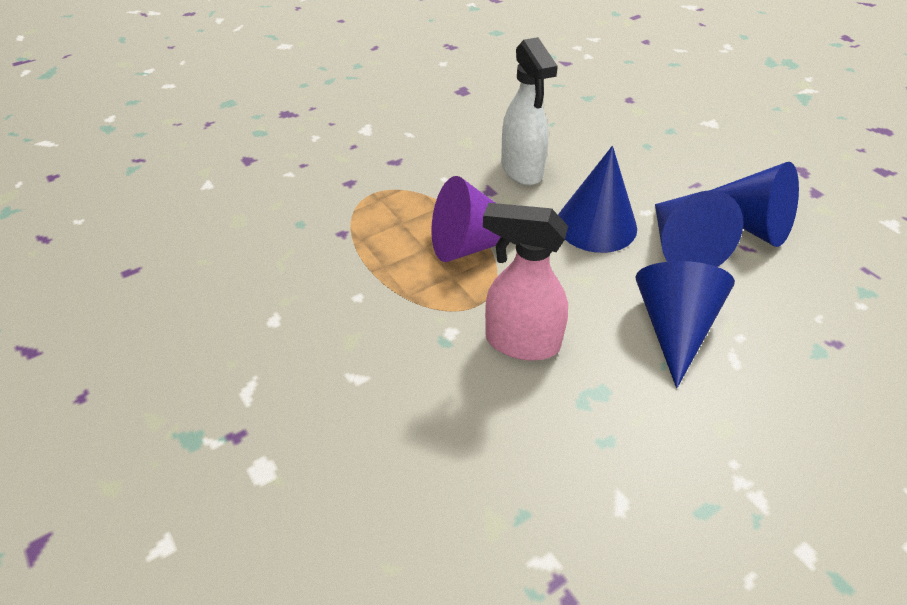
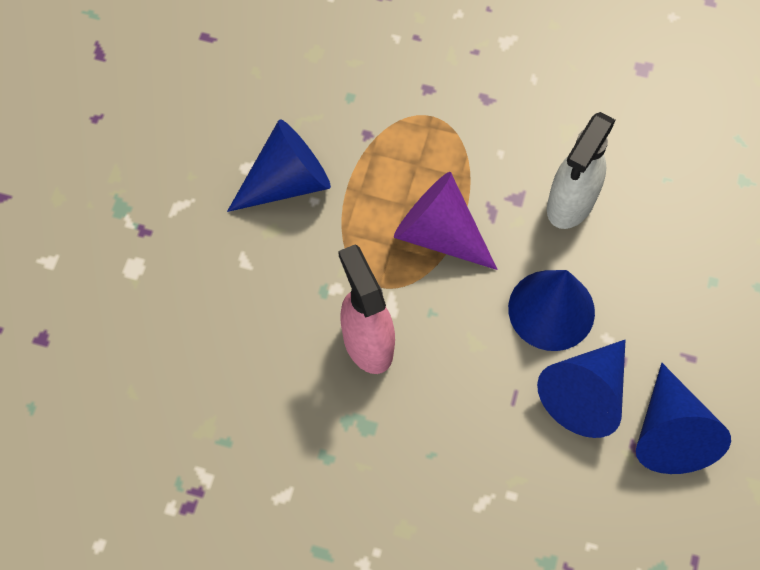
camera: 50 degrees right, 20 degrees up
(674, 327) = (478, 440): blue cone -> blue cone (287, 182)

